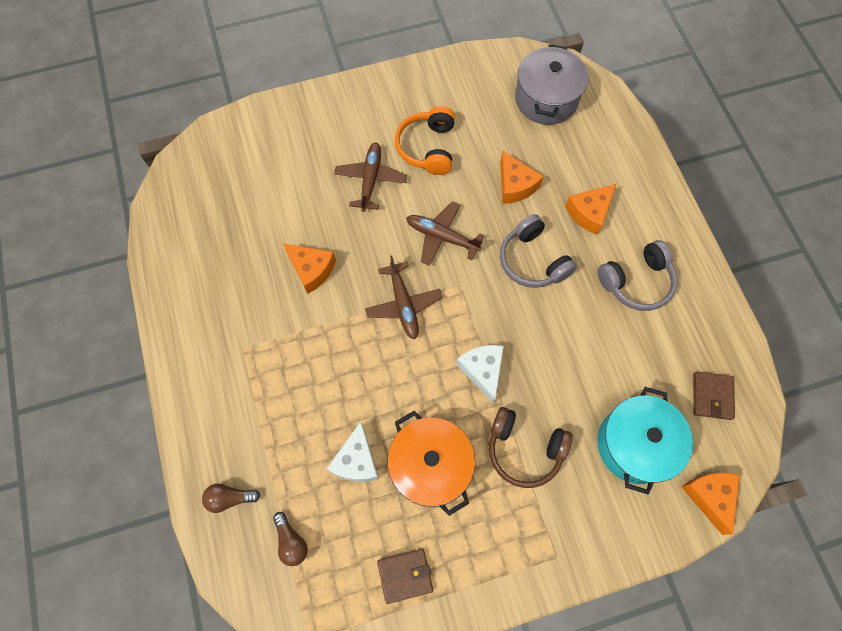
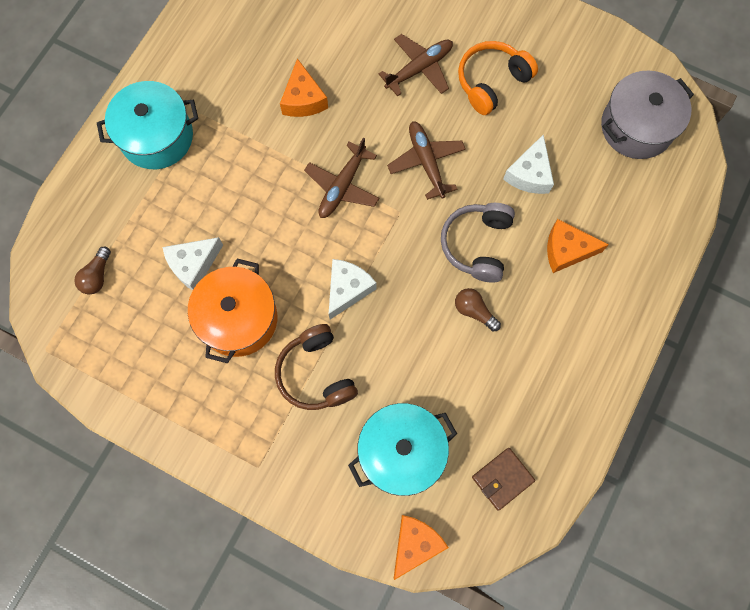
camera: 45 degrees right, 5 degrees up
(228, 394) = (157, 137): none -> turquoise pot
(230, 498) = (88, 208): brown light bulb -> brown light bulb (474, 311)
(405, 575) = (145, 372): brown wallet -> none
(515, 185) = (529, 174): orange cheese -> white cheese
(636, 282) = (543, 339): grey headphones -> none

